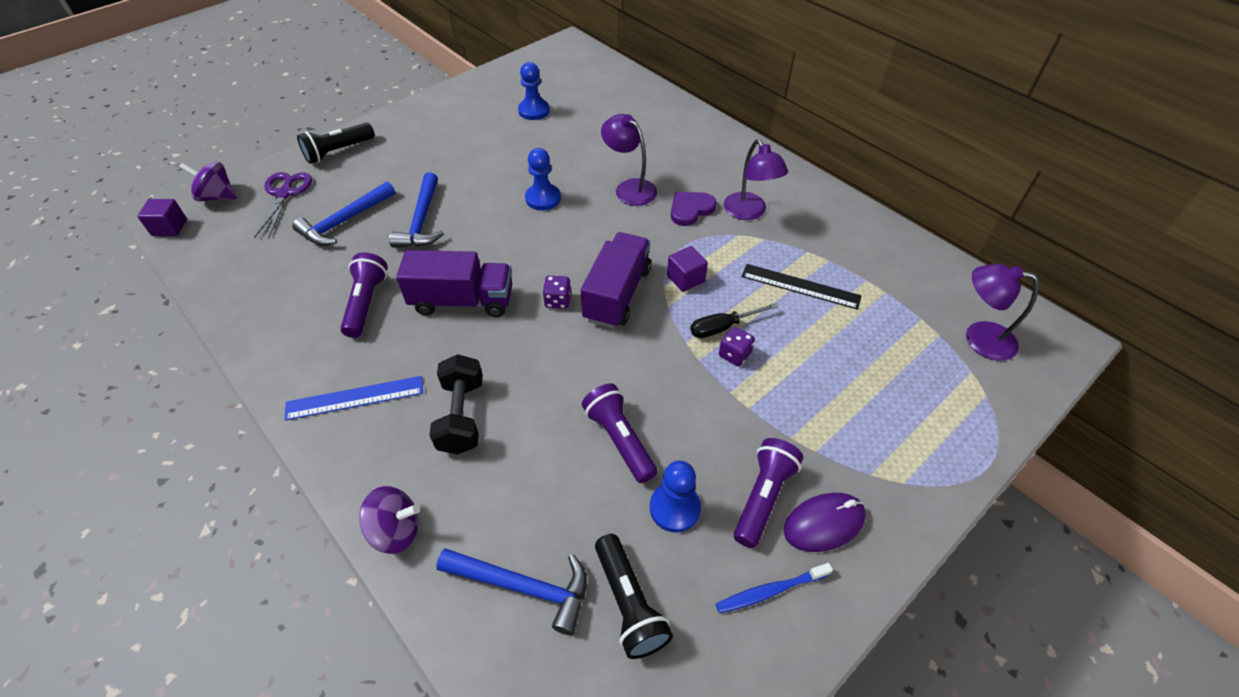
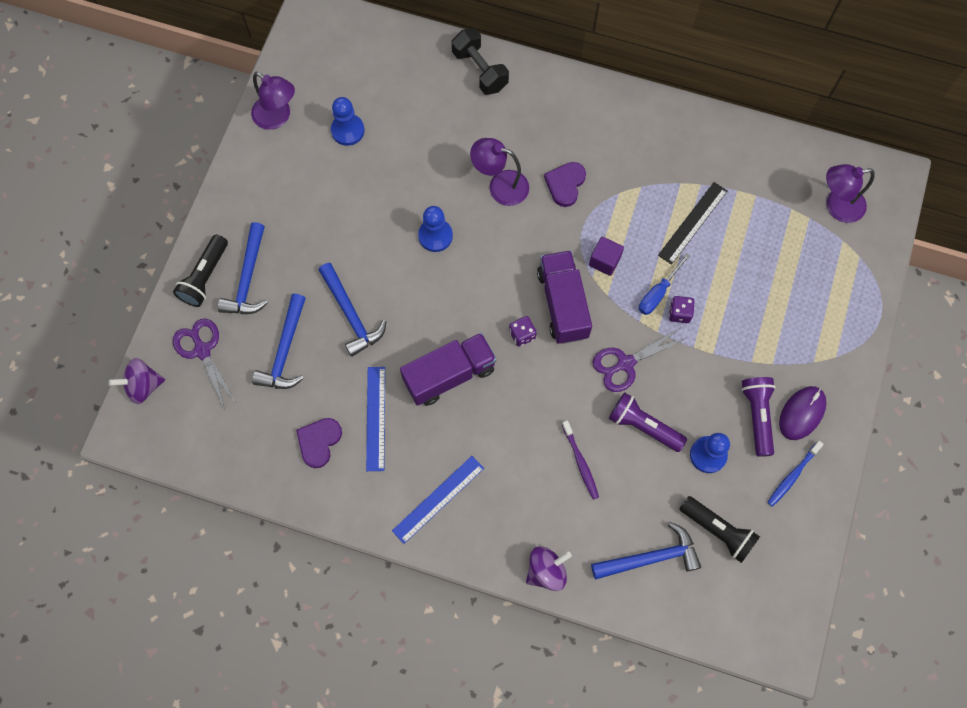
camera: 30 degrees left, 20 degrees up
(170, 228) = (135, 440): purple cube -> none
(301, 297) = (319, 442): none -> purple heart
(366, 303) = (376, 418): purple flashlight -> blue ruler
(368, 165) = (248, 278): none -> blue hammer
(461, 416) = (525, 469): black dumbbell -> black dumbbell (480, 70)
(524, 439) = (580, 462): none -> purple toothbrush
(643, 372) = (625, 363): none -> purple scissors
(723, 327) = (658, 293): black screwdriver -> blue screwdriver
(749, 212) = (614, 163): purple lamp -> purple lamp (277, 117)
(800, 286) = (693, 223): black ruler -> black ruler turned 45 degrees counterclockwise

